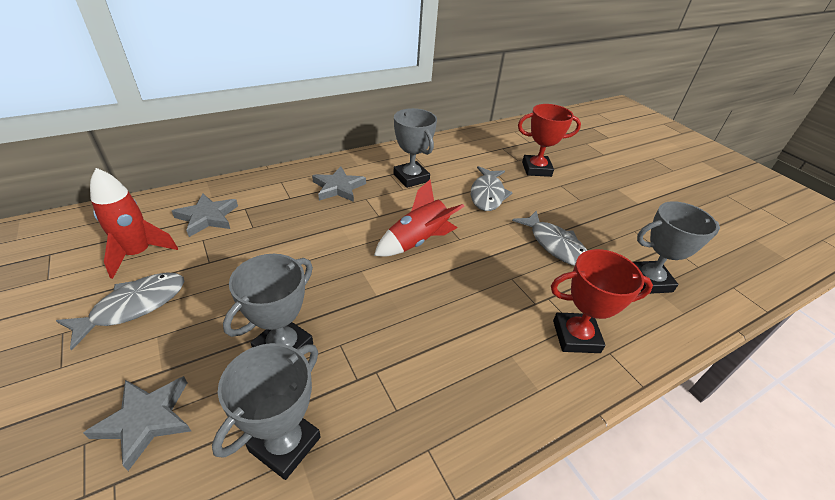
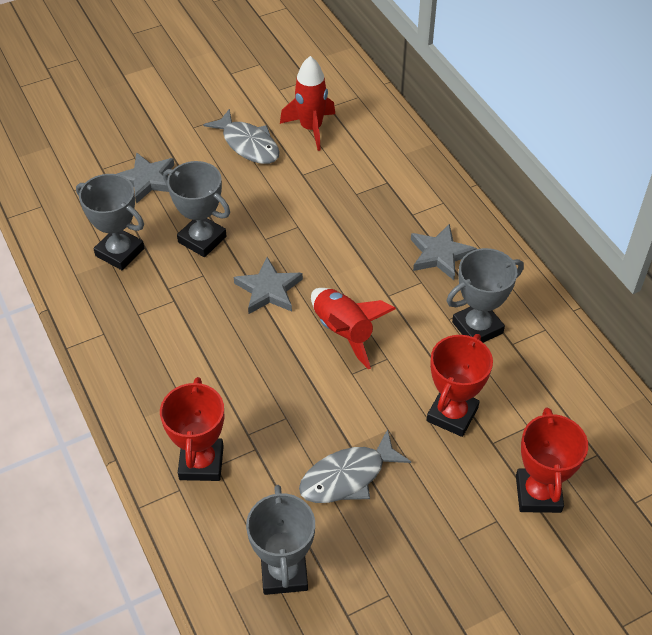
camera: 95 degrees right, 10 degrees up
(207, 217) = (368, 158): grey star -> grey star (269, 290)
(487, 194) = (452, 414): grey fish -> red trophy

